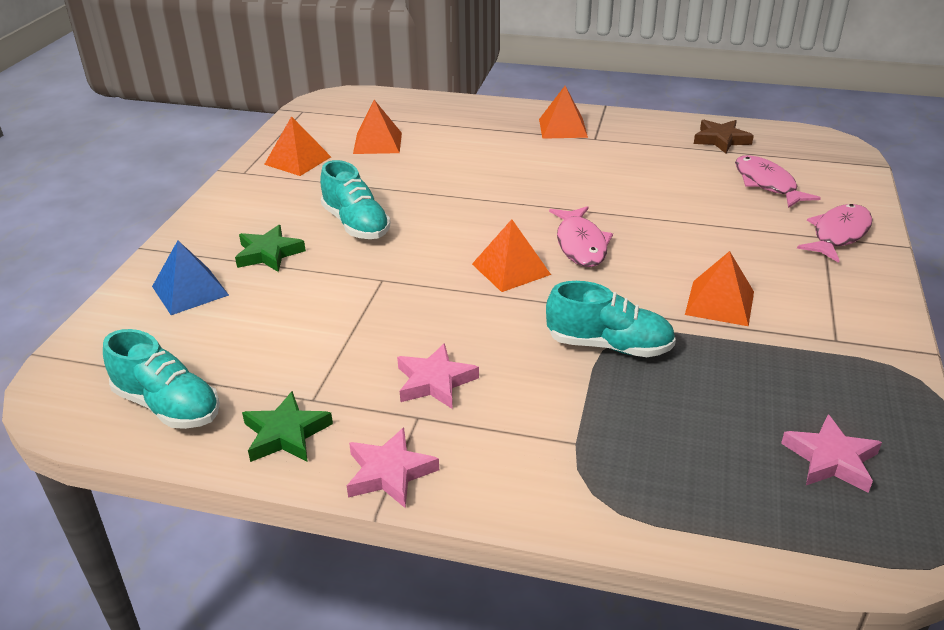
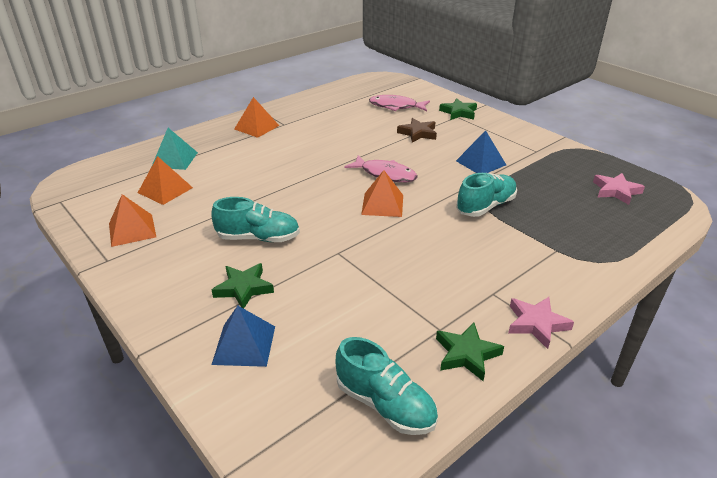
camera: 55 degrees left, 0 degrees up
(168, 406) = (385, 404): turquoise shoe -> turquoise shoe turned 60 degrees clockwise
(435, 121) = (175, 159): none -> turquoise pyramid
(435, 381) = (465, 274): pink star -> none
(719, 303) = (480, 163): orange pyramid -> blue pyramid
(721, 140) = (340, 97): brown star -> brown star (418, 133)
(838, 234) = (458, 112): pink fish -> green star

